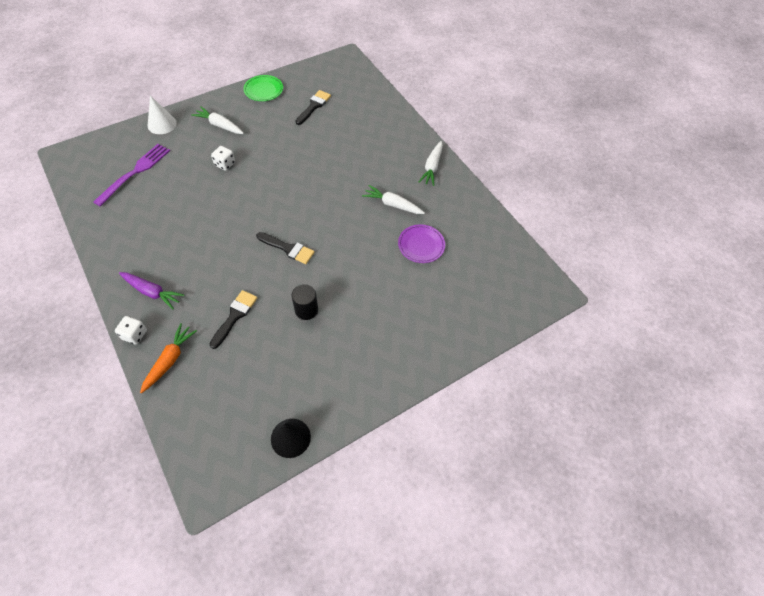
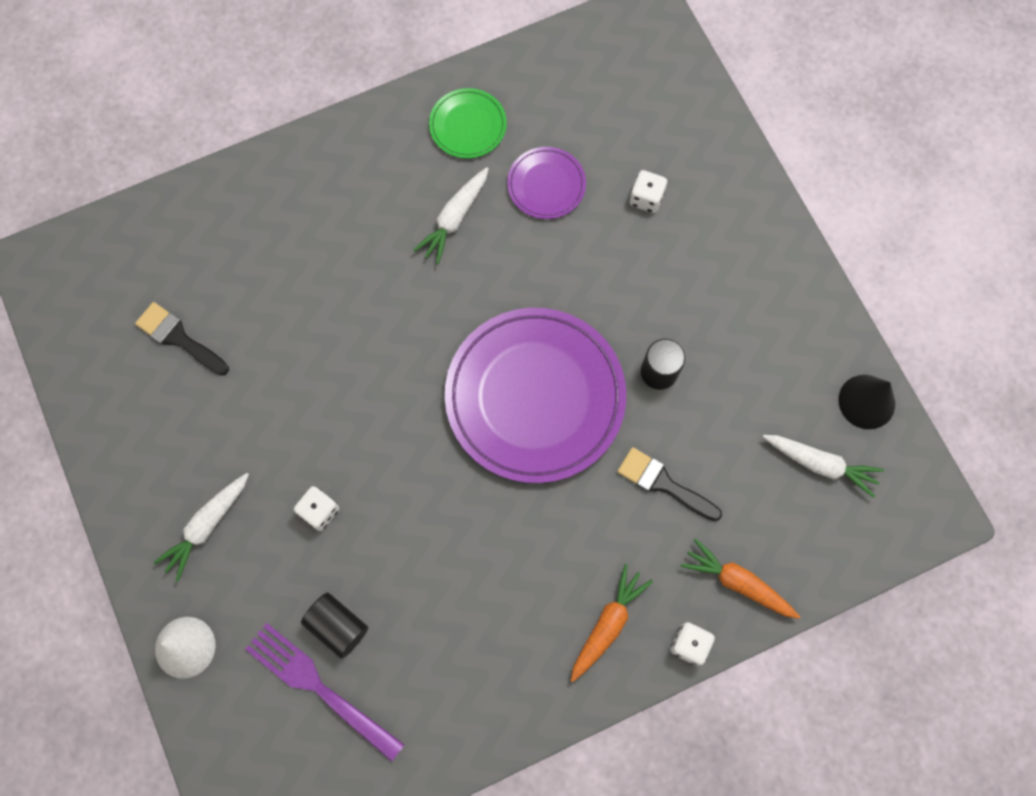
camera: 80 degrees left, 15 degrees up
(152, 292) = (607, 624): purple carrot -> orange carrot
(165, 176) = (338, 626): none -> black cylinder
(263, 90) = (111, 437): green plate -> green plate (468, 125)
(288, 249) = (535, 397): black brush -> purple plate
(421, 297) = (646, 198): none -> white dice
(432, 167) = (374, 143): white carrot -> white carrot (820, 464)

